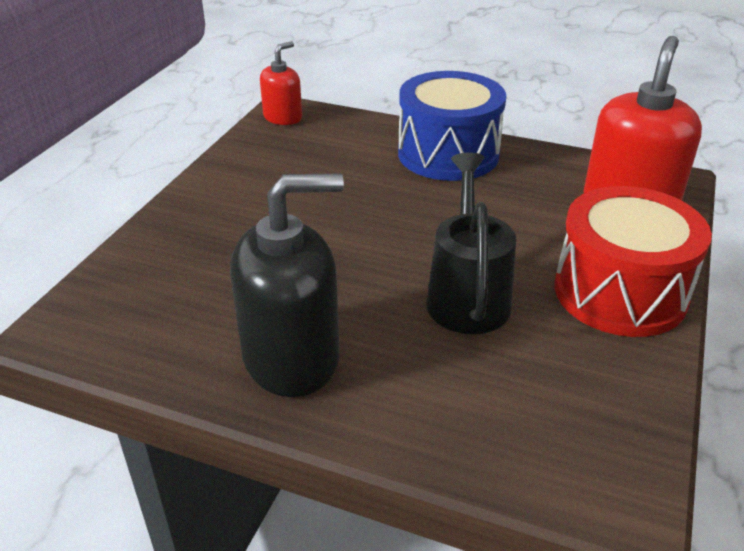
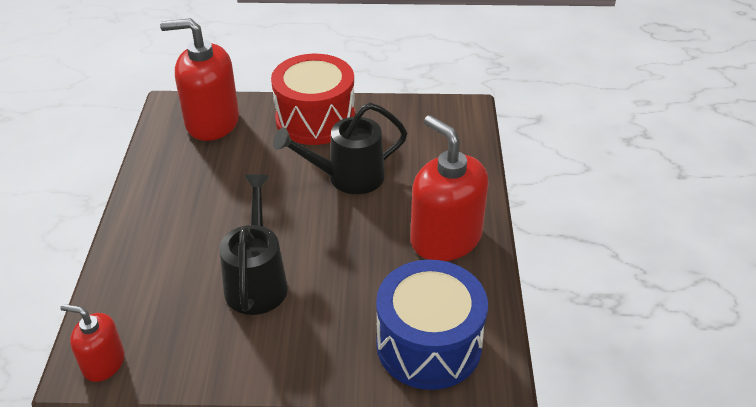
camera: 110 degrees left, 5 degrees up
(292, 357) = (445, 238): black soap dispenser -> red soap dispenser
(322, 198) = (257, 280): none -> black watering can
(448, 154) = (159, 221): blue drum -> blue drum (428, 345)

